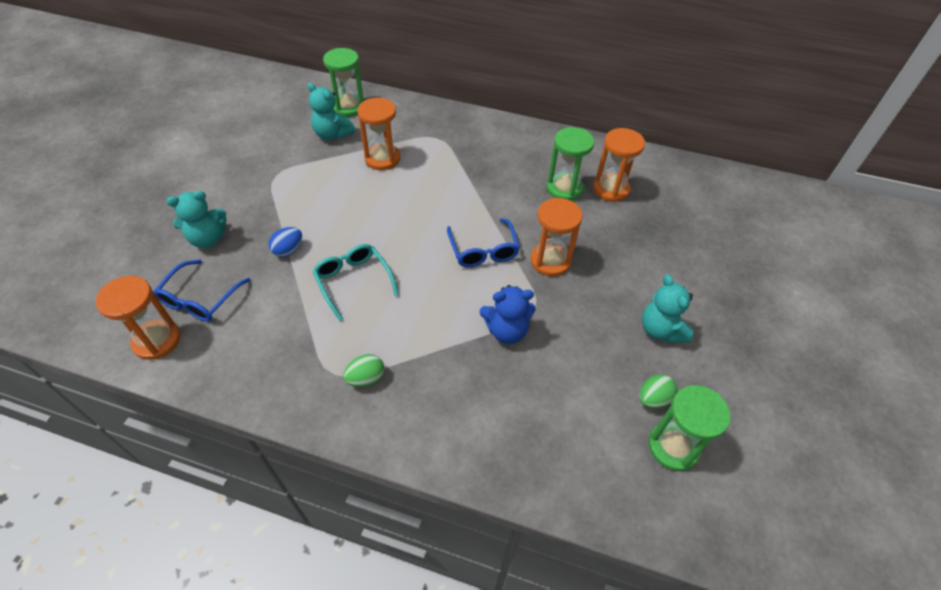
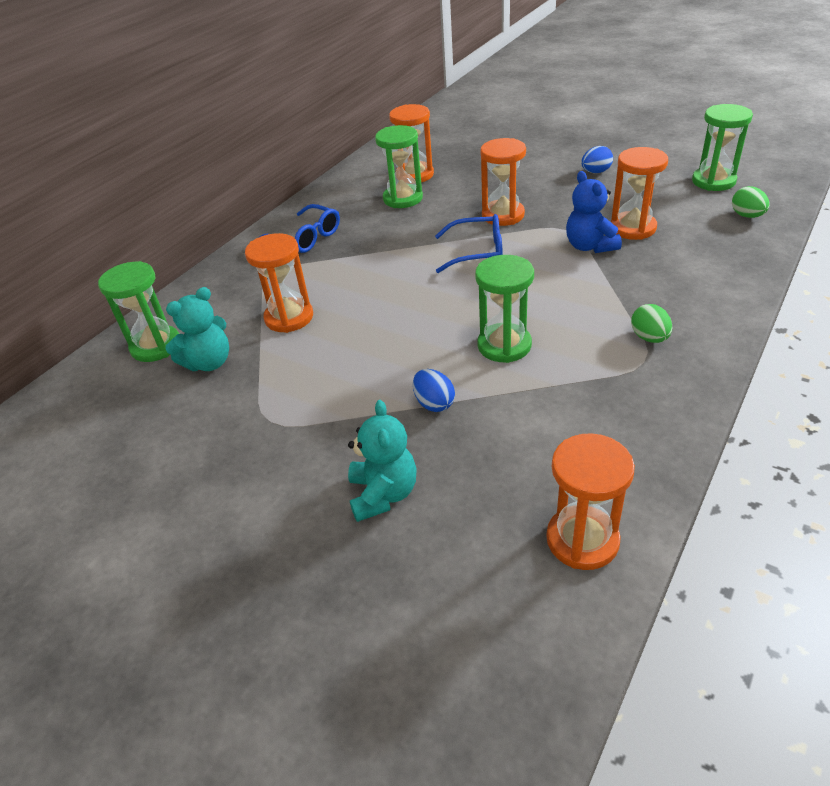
camera: 70 degrees left, 10 degrees down
(200, 299) = (507, 494): blue glasses -> blue glasses (306, 237)
(353, 282) = (504, 345): turquoise glasses -> green hourglass
(506, 330) = (589, 246): blue teddy bear -> blue teddy bear turned 150 degrees clockwise
(547, 365) = (633, 228): none -> orange hourglass
(653, 399) = (668, 184): green egg -> green egg (747, 216)
(661, 330) = (595, 172): turquoise teddy bear -> blue egg

